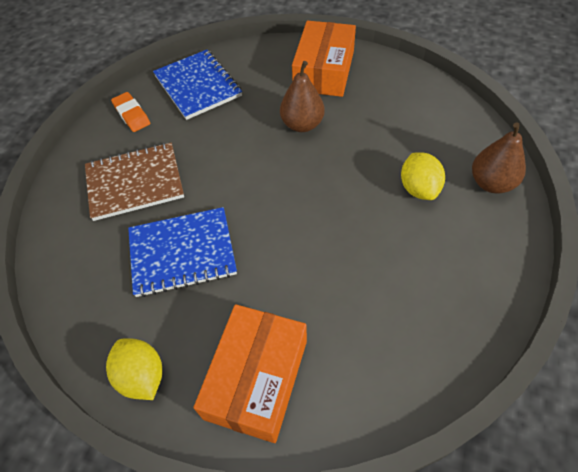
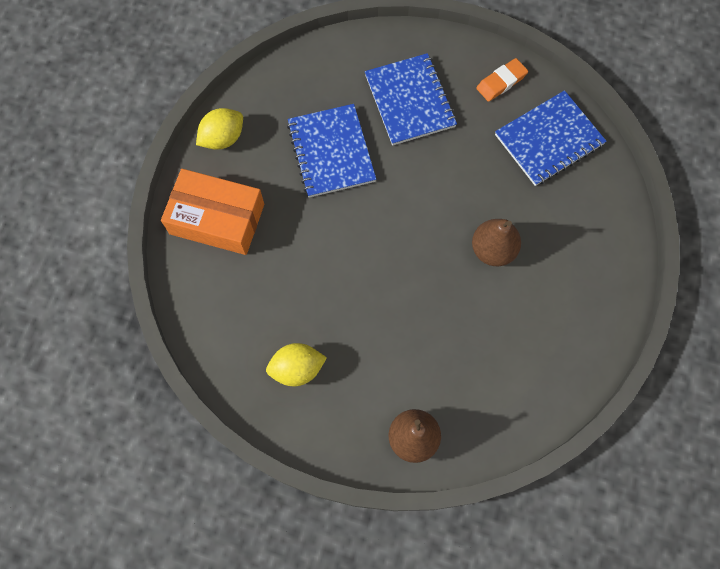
camera: 85 degrees right, 15 degrees up
(135, 183) = (410, 101): brown notebook -> blue notebook
(324, 70) = (583, 273): orange box -> none
(419, 188) = (405, 363): yellow lemon -> yellow lemon (297, 369)

